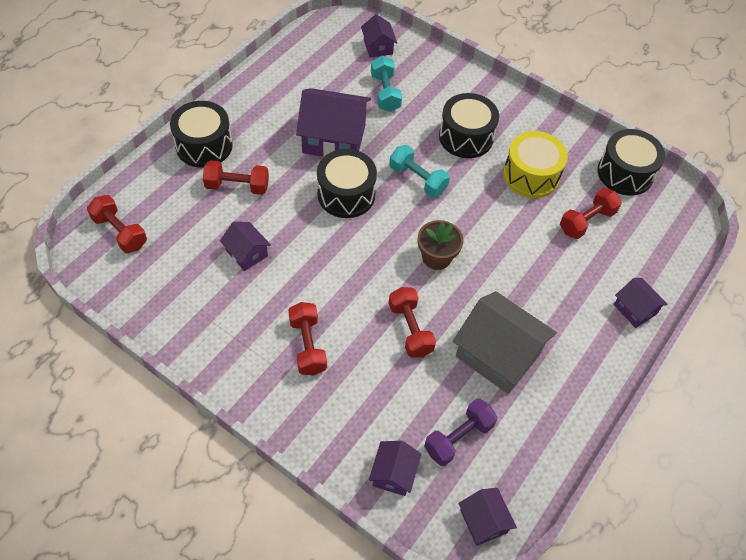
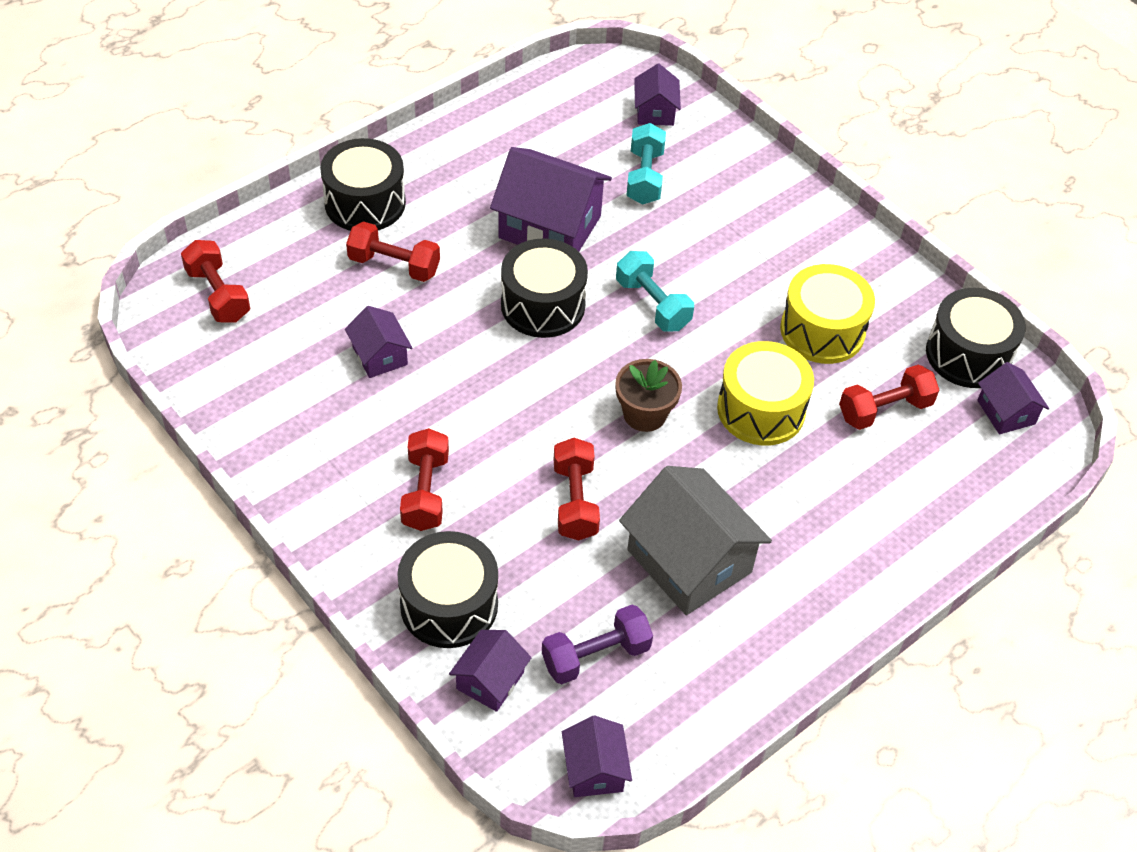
camera: 15 degrees right, 5 degrees down
(466, 137) = (743, 259): black drum -> black drum (449, 605)
(510, 238) = (761, 409): none -> yellow drum
(635, 309) = (914, 544): purple house -> purple house (1006, 412)

